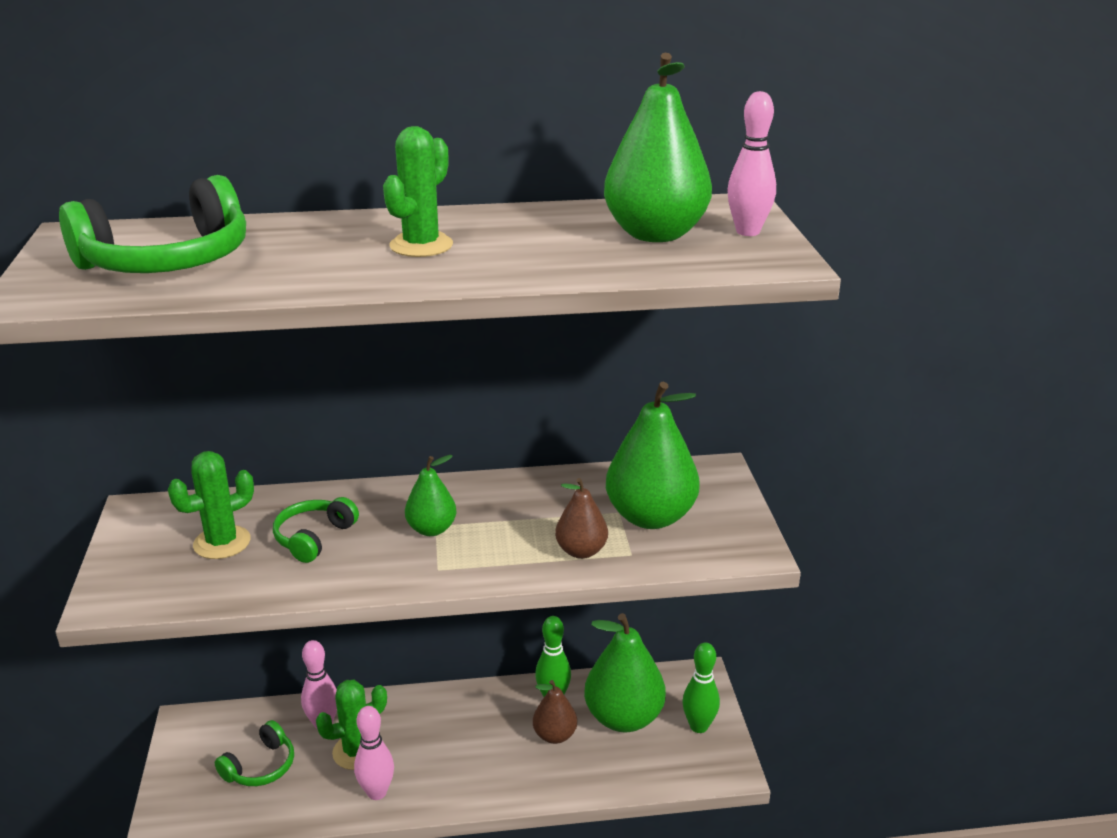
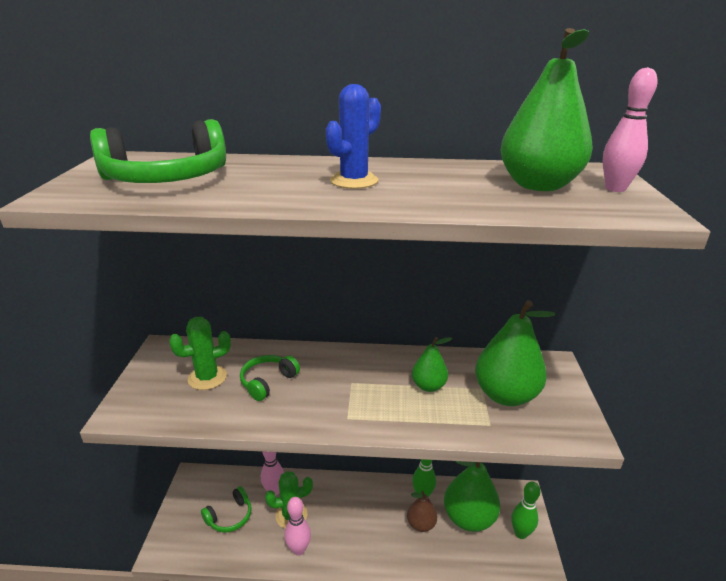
camera: 10 degrees right, 0 degrees up
(421, 245) = (354, 181): green cactus -> blue cactus
(431, 529) = (348, 385): green pear -> green pear (428, 386)
(581, 551) = (453, 417): brown pear -> none

